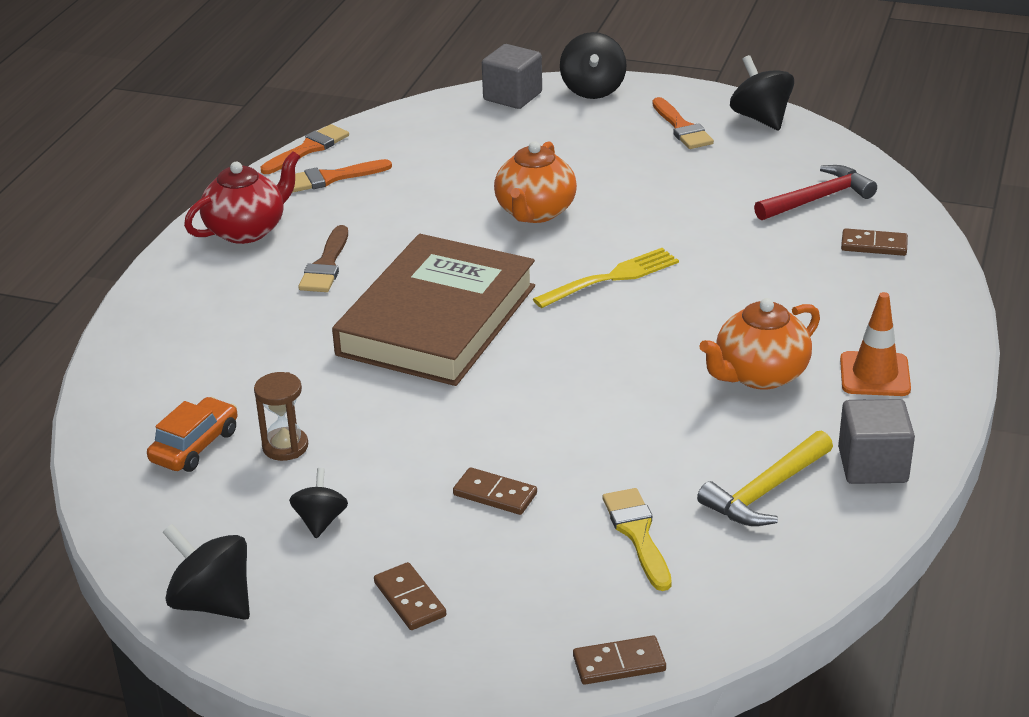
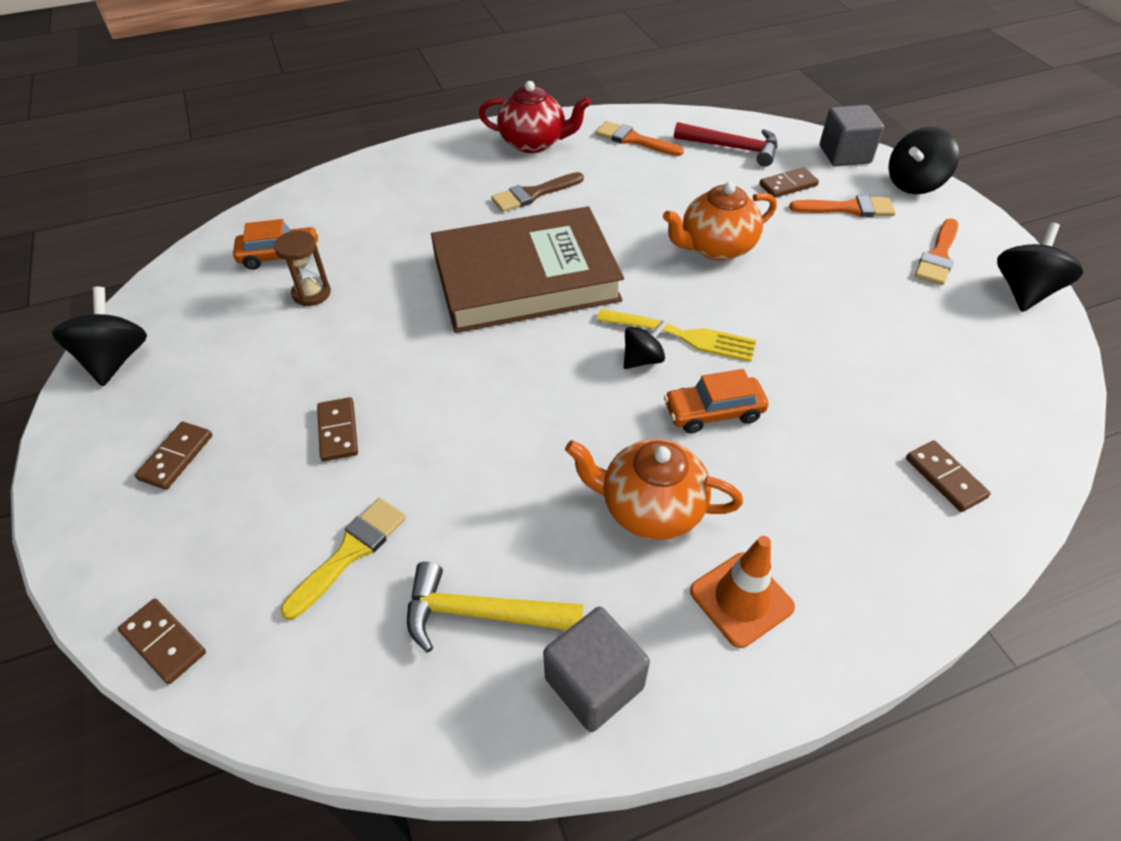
camera: 50 degrees right, 15 degrees up
(308, 149) = (654, 113): orange brush -> orange brush (848, 208)
(320, 521) = (239, 358): black spinning top -> black spinning top (642, 359)
(510, 141) = (788, 185): none -> brown domino
(706, 304) = (713, 412): none -> orange car
(817, 199) = (960, 396): red hammer -> red hammer (732, 148)

